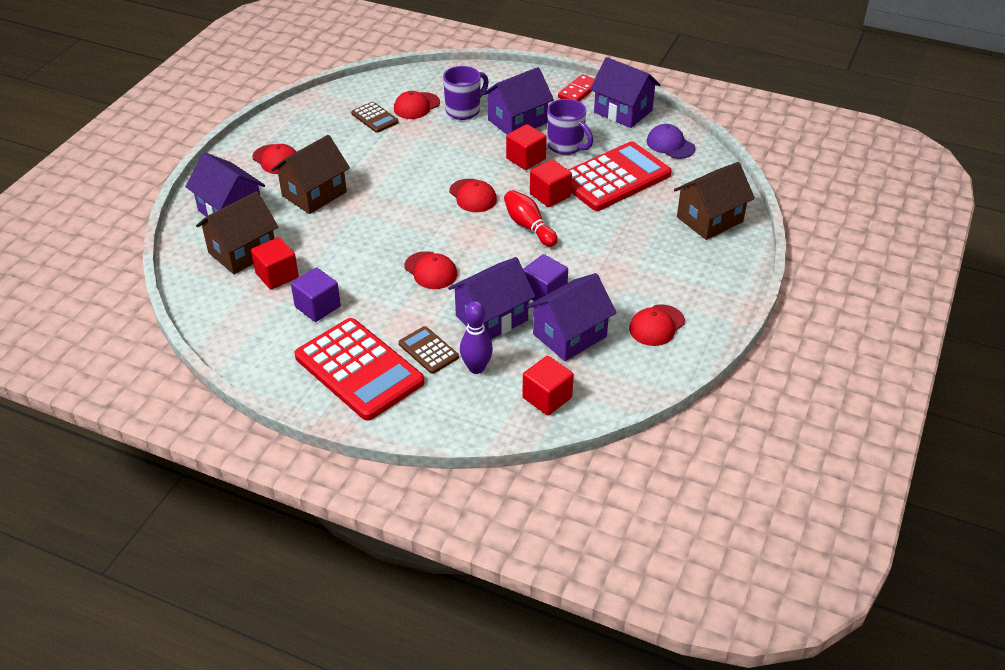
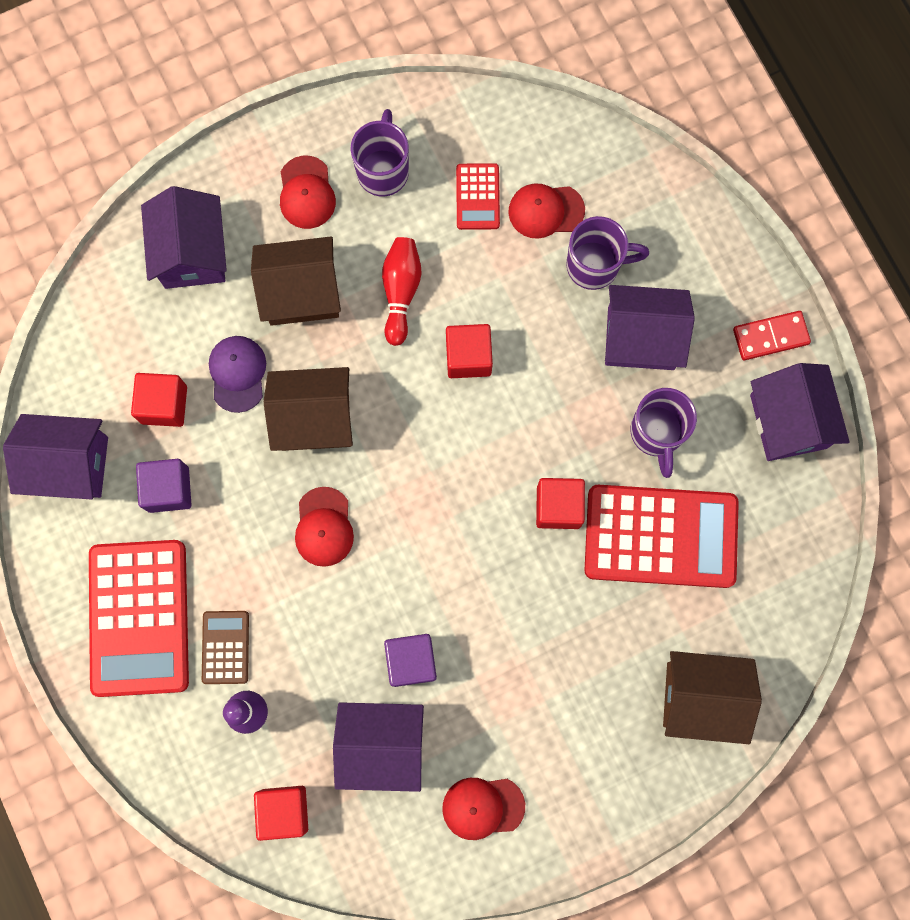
camera: 40 degrees right, 35 degrees up
(242, 252) = (156, 335): brown house -> brown house (314, 418)
(312, 133) = (383, 170): none -> purple mug
(375, 118) = (477, 197): brown calculator -> red calculator
(473, 196) = (471, 437): red cap -> none
(491, 318) = (325, 653): purple house -> purple house (69, 464)
(526, 159) = (588, 418): red cube -> red cube (468, 357)
(529, 226) = (488, 541): red bowling pin -> red bowling pin (401, 292)
(670, 145) = (785, 531): purple cap -> purple cap (238, 373)

